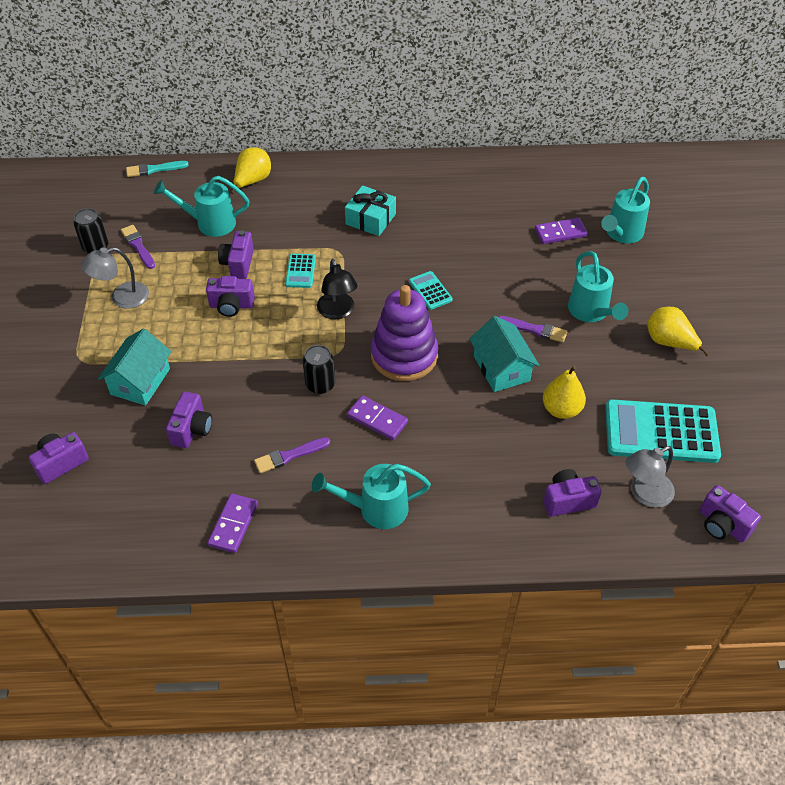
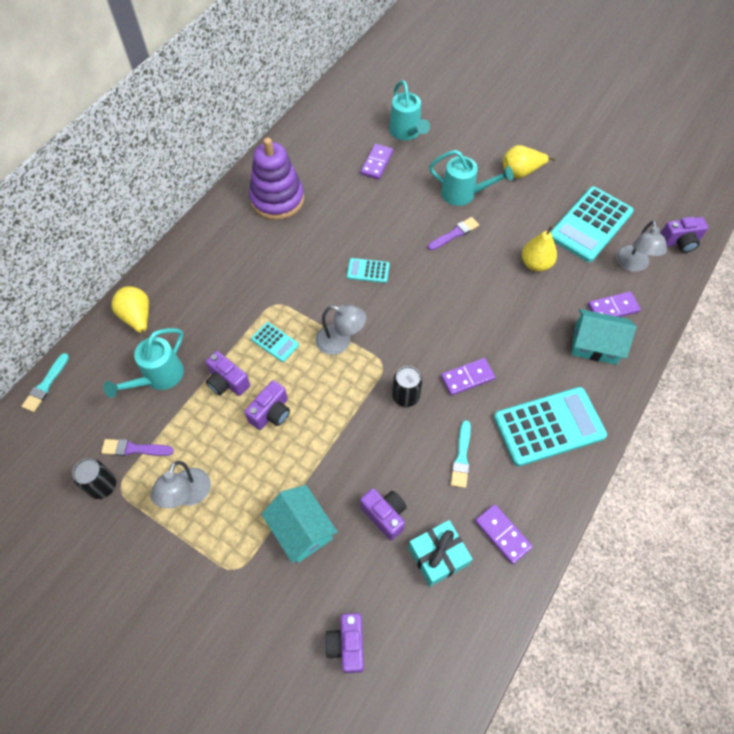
camera: 55 degrees left, 10 degrees up
(289, 456) = (461, 457): purple brush -> turquoise brush
(338, 312) = (340, 342): black lamp -> grey lamp
(370, 219) = (260, 263): turquoise gift -> turquoise gift (438, 556)
(376, 509) = (549, 426): turquoise watering can -> turquoise calculator
(404, 355) = (419, 325): purple stacking toy -> purple stacking toy (277, 199)
(501, 368) = (475, 274): turquoise house -> turquoise house (595, 345)
(568, 500) = (613, 308): purple camera -> purple domino

